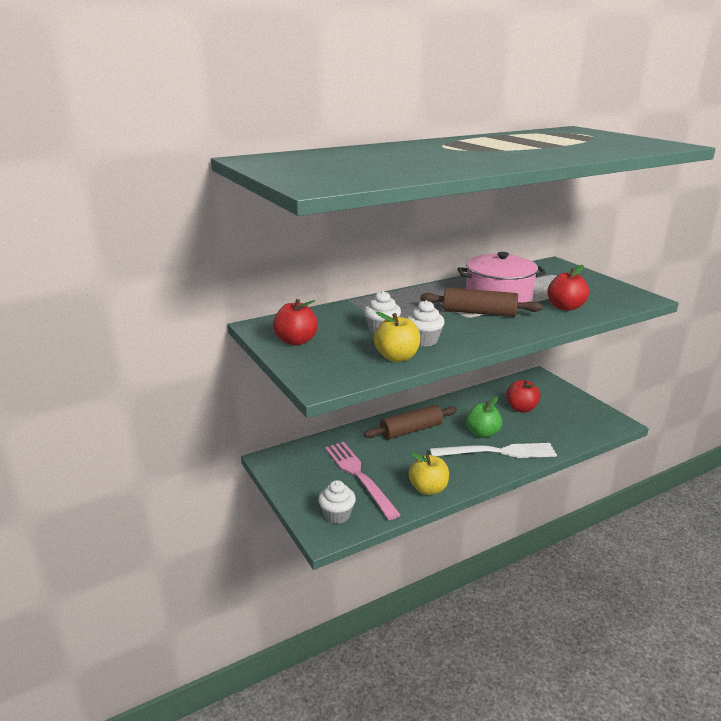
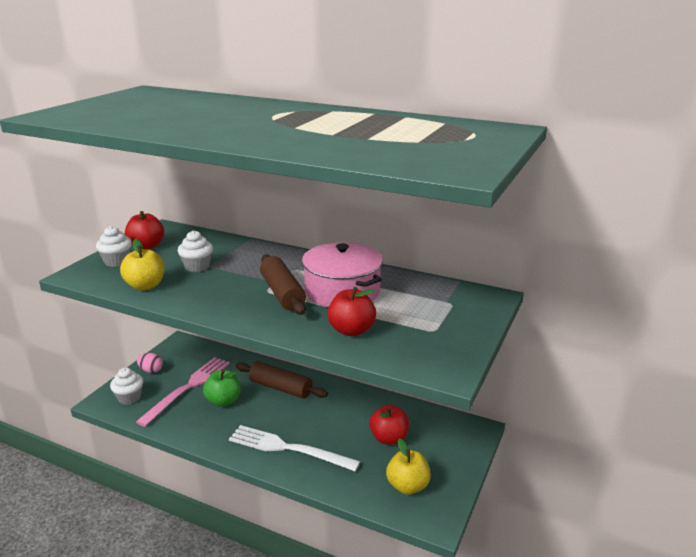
camera: 55 degrees right, 0 degrees up
(302, 490) = (151, 370): none -> pink egg
(424, 340) = (190, 287): white cupcake -> white cupcake (117, 261)
(428, 489) = (195, 428): yellow apple -> yellow apple (407, 486)
(482, 433) = (314, 429): green apple -> green apple (223, 401)
(498, 452) = (288, 448): white fork -> white fork turned 150 degrees clockwise

